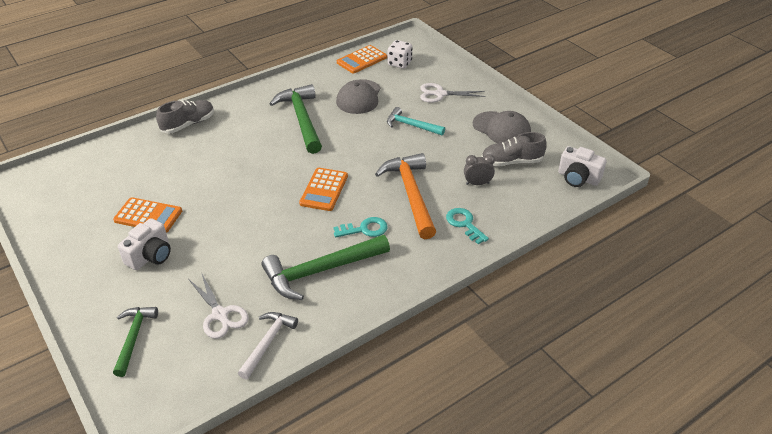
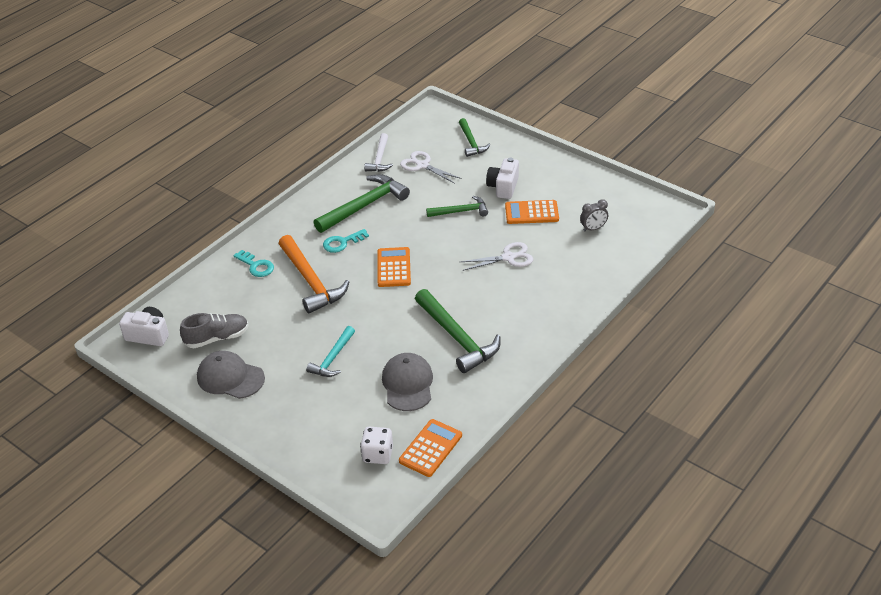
camera: 165 degrees right, 0 degrees up
(188, 124) = (573, 303): grey shoe -> none
(219, 236) = (461, 211): none -> green hammer
(411, 125) = (333, 358): turquoise hammer -> turquoise hammer turned 105 degrees clockwise
(440, 94) = (311, 413): white scissors -> white scissors (509, 257)
(477, 183) = (249, 306): grey clock -> grey clock (593, 228)

